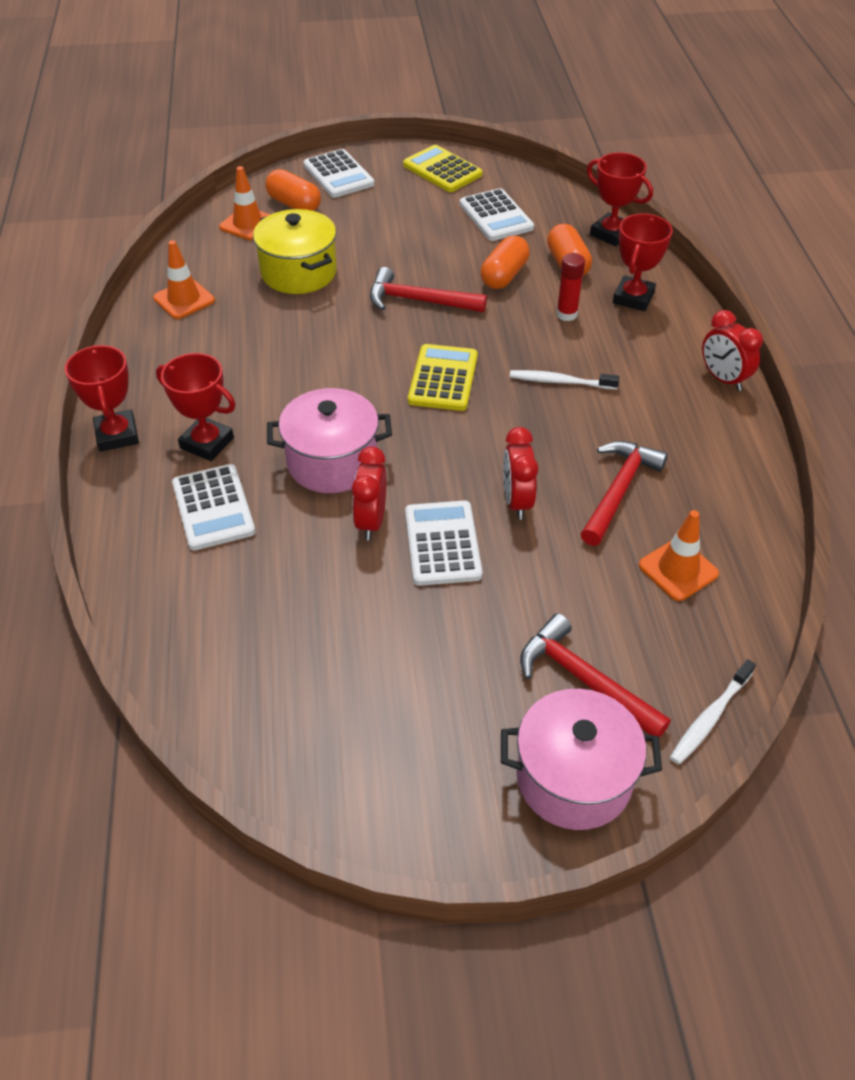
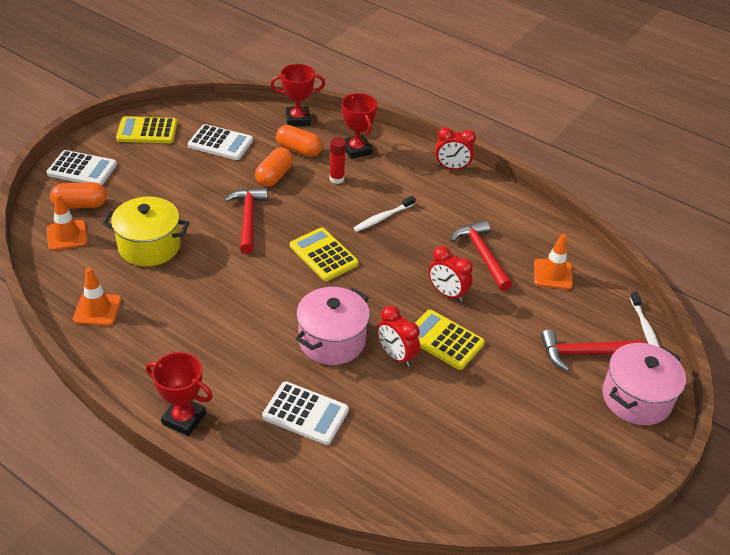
camera: 50 degrees left, 5 degrees down
(207, 443) = (247, 382): red trophy -> none
(419, 301) = (248, 219): red hammer -> red hammer turned 120 degrees clockwise
(442, 544) = (444, 340): white calculator -> yellow calculator
(504, 275) = (274, 176): orange capsule -> orange capsule turned 45 degrees clockwise

